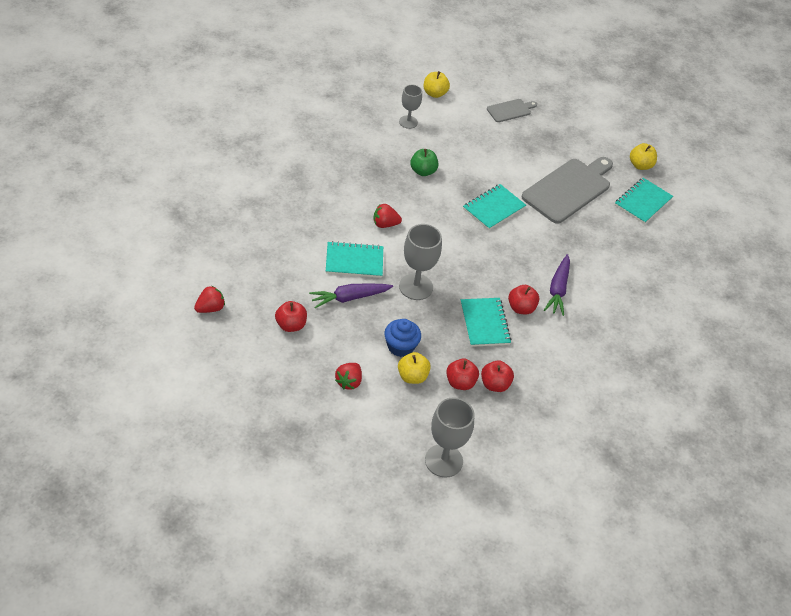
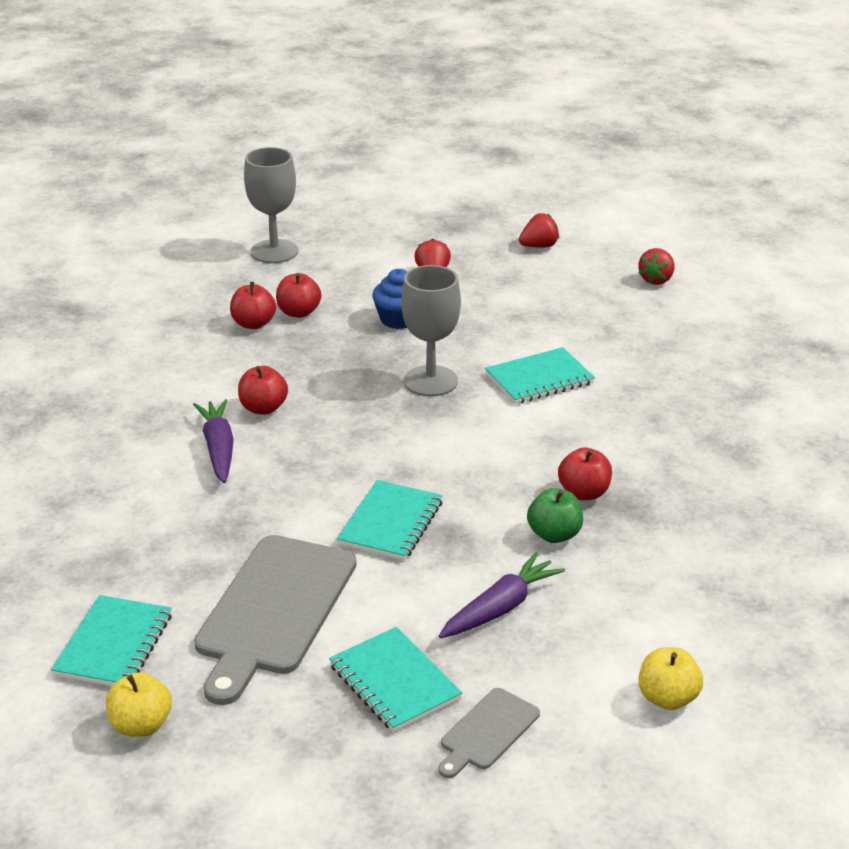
camera: 160 degrees right, 15 degrees down
(290, 325) = (549, 295): red apple -> red apple (584, 493)
(349, 298) = (506, 341): purple carrot -> purple carrot (500, 608)
(385, 224) = (541, 436): red strawberry -> red strawberry (539, 246)
(408, 122) = (659, 612): grey goblet -> none
(412, 376) = (362, 300): yellow apple -> none
(484, 323) = (305, 375): turquoise notebook -> turquoise notebook (394, 682)

